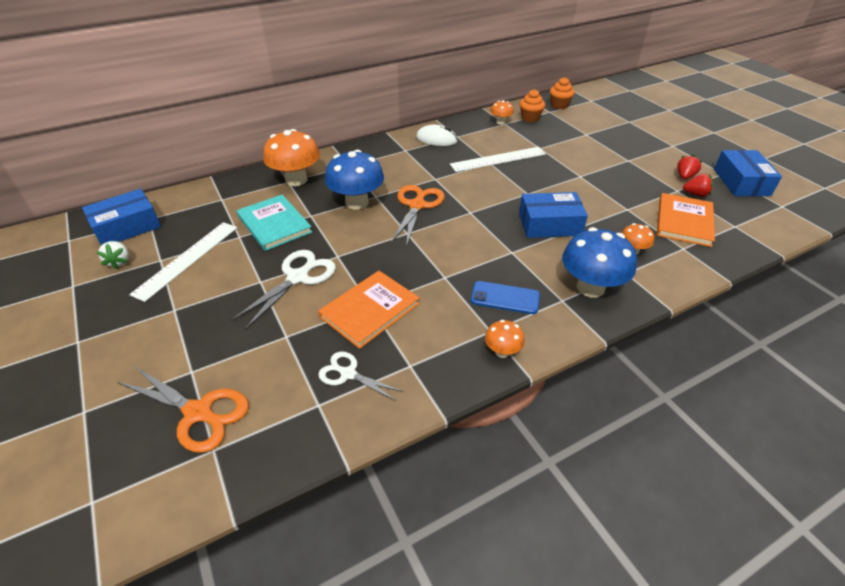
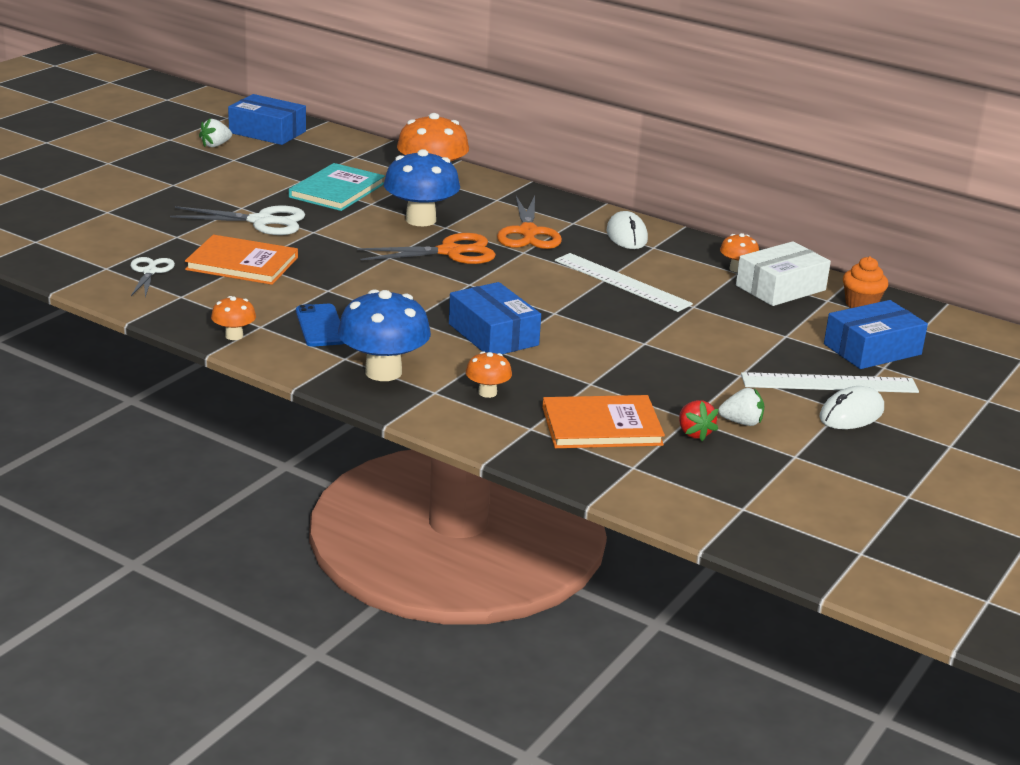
camera: 60 degrees right, 15 degrees down
(187, 259) = (244, 169): white ruler -> white ruler (829, 383)
(198, 412) = (66, 226): orange scissors -> orange scissors (528, 233)
(530, 118) = (780, 288): orange cupcake -> white box
(679, 145) = (851, 414): none -> white mouse
(684, 176) = (741, 422): red strawberry -> white strawberry
(741, 182) = (782, 472): blue box -> blue box (872, 349)

